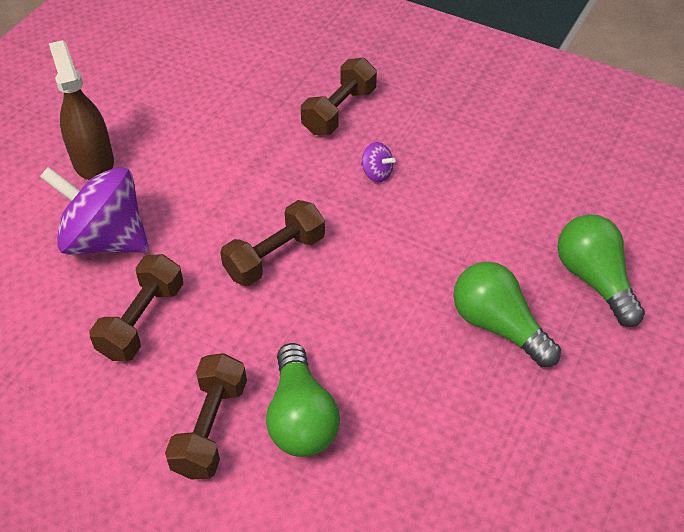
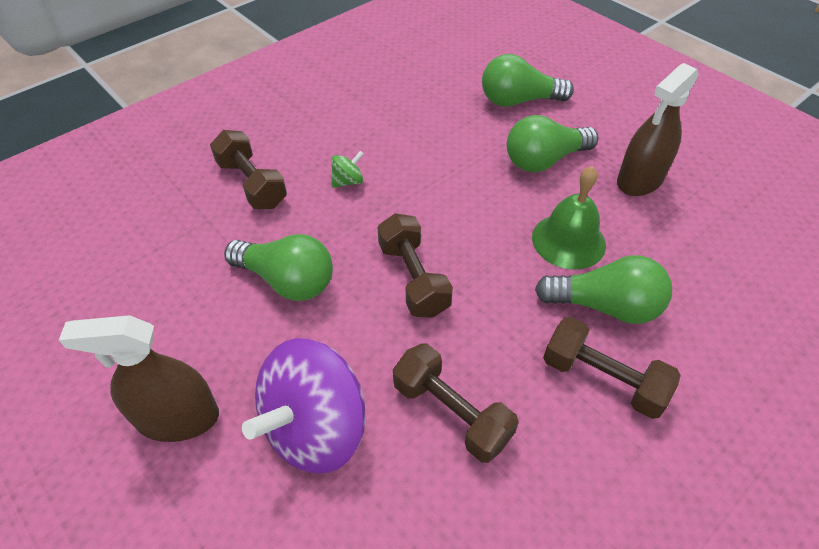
camera: 70 degrees left, 0 degrees up
(238, 173) = (287, 280): none -> green light bulb
(376, 173) = (348, 181): purple spinning top -> green spinning top
(379, 371) = (568, 241): none -> green bell
(515, 427) = (640, 180): none -> brown spray bottle

